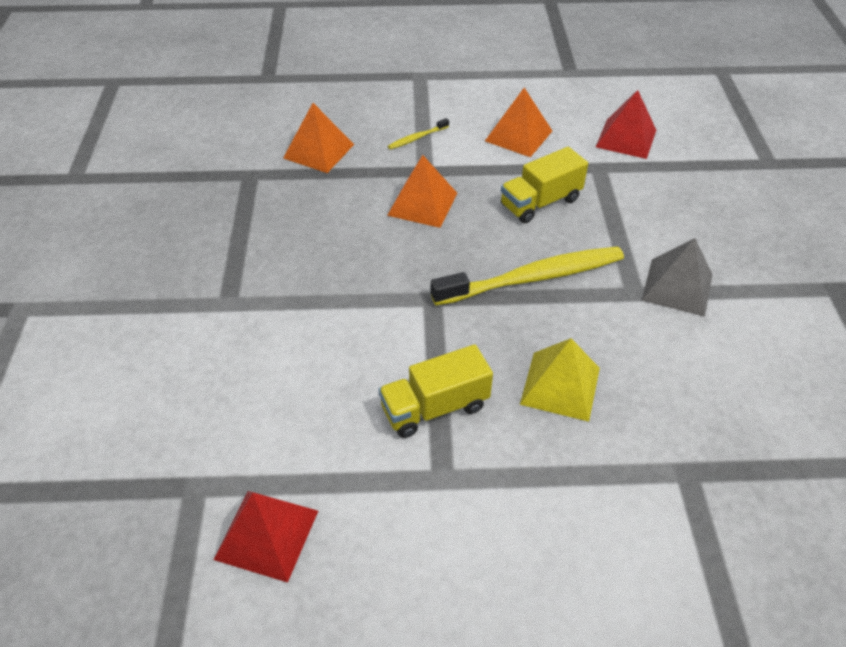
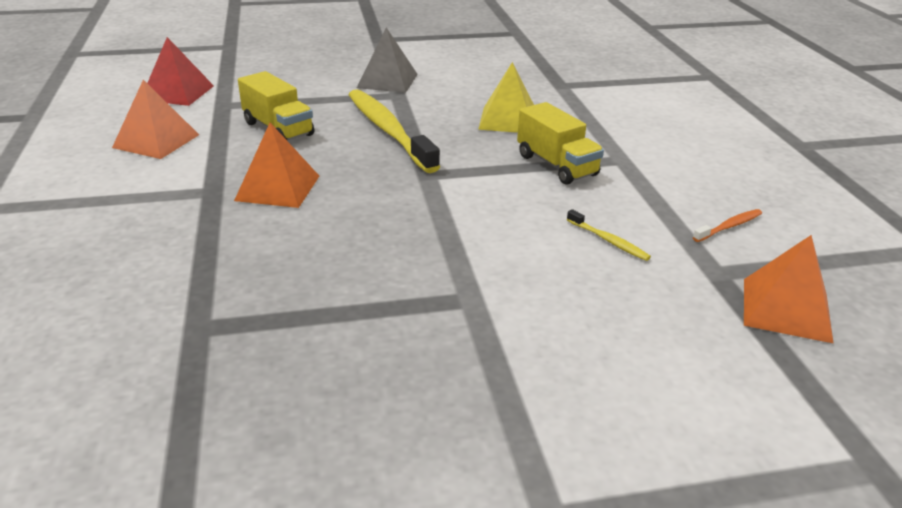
camera: 100 degrees left, 15 degrees down
(266, 534) = (729, 226): red pyramid -> orange toothbrush
(318, 151) = (150, 271): orange pyramid -> orange pyramid (786, 309)
(417, 138) = (141, 200): yellow toothbrush -> yellow toothbrush (608, 241)

